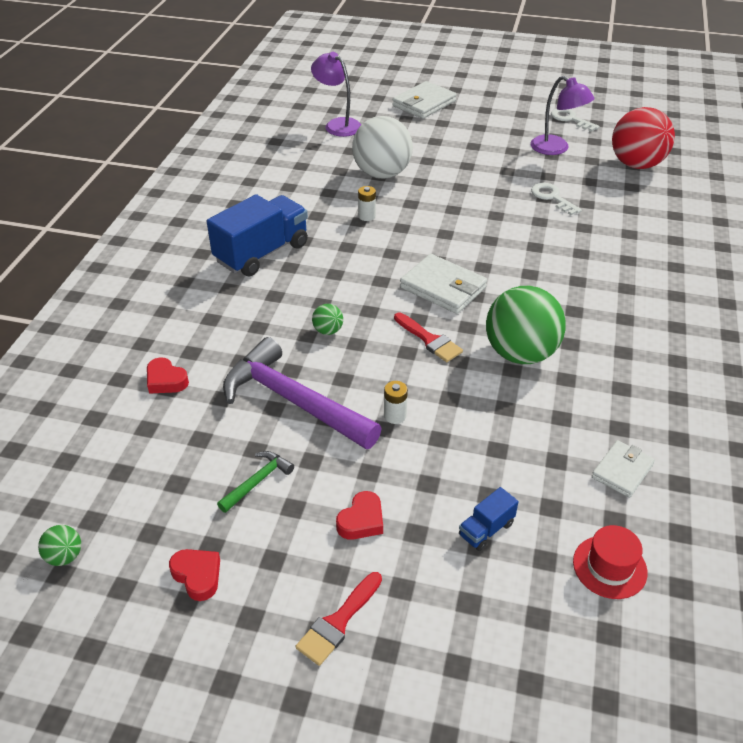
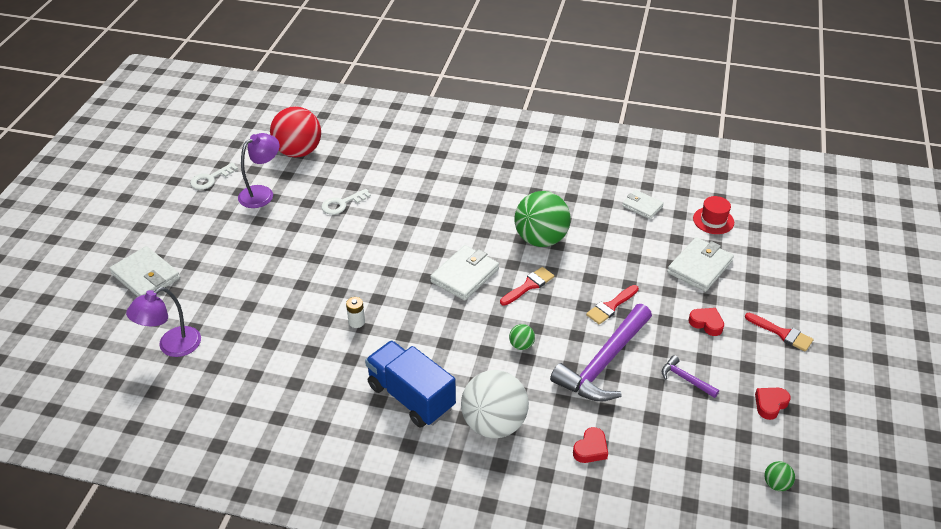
camera: 90 degrees left, 0 degrees up
(257, 481) = (685, 379): green hammer -> purple hammer
(382, 174) = (283, 311): white ball -> white ball (494, 424)
(395, 415) = (611, 306): white battery -> red brush
(486, 529) = (699, 267): blue truck -> white wallet

